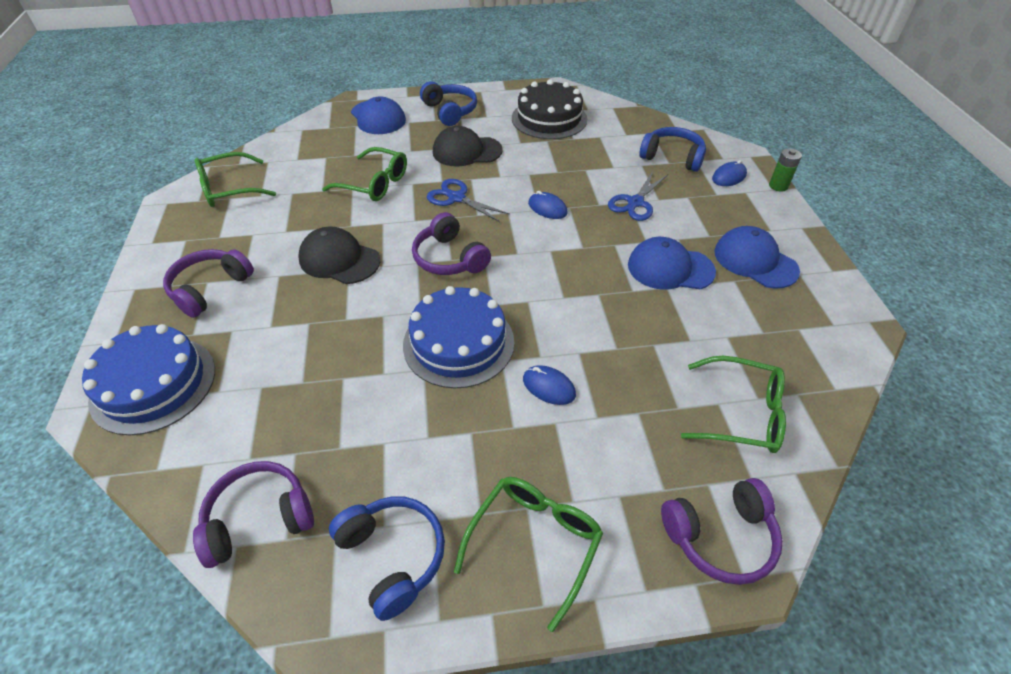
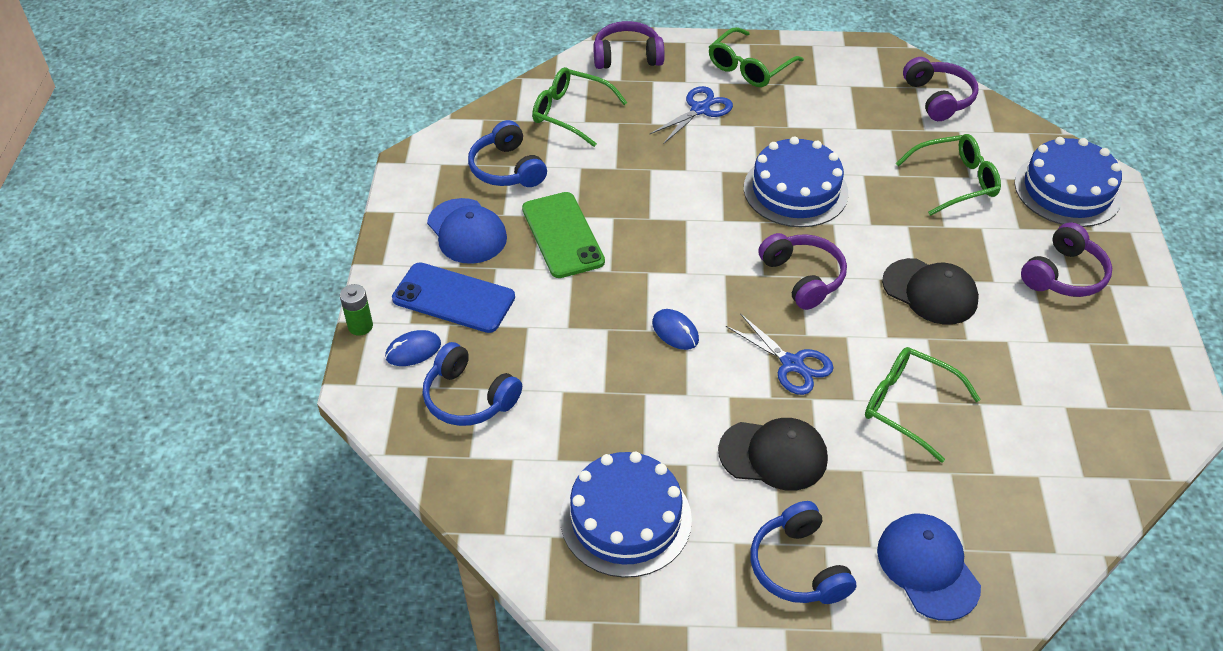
camera: 170 degrees left, 0 degrees up
(229, 189) = (1116, 424): green glasses -> green glasses (955, 181)
(259, 519) = (938, 98): purple headphones -> purple headphones turned 90 degrees counterclockwise
(393, 556) = (843, 72): blue headphones -> blue headphones (507, 169)
(548, 387) = (719, 148): blue mouse -> none
(549, 118) = (625, 518): black cake -> blue cake
(635, 203) = (560, 325): blue scissors -> blue scissors (700, 109)
(670, 268) = (562, 235): blue cap -> green phone
(726, 210) = (453, 298): none -> blue phone

